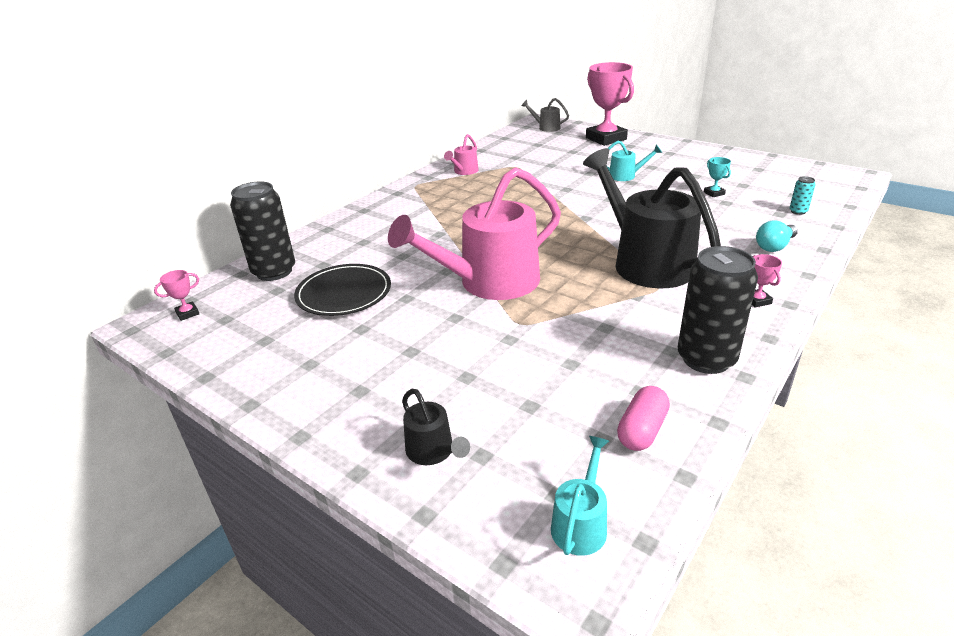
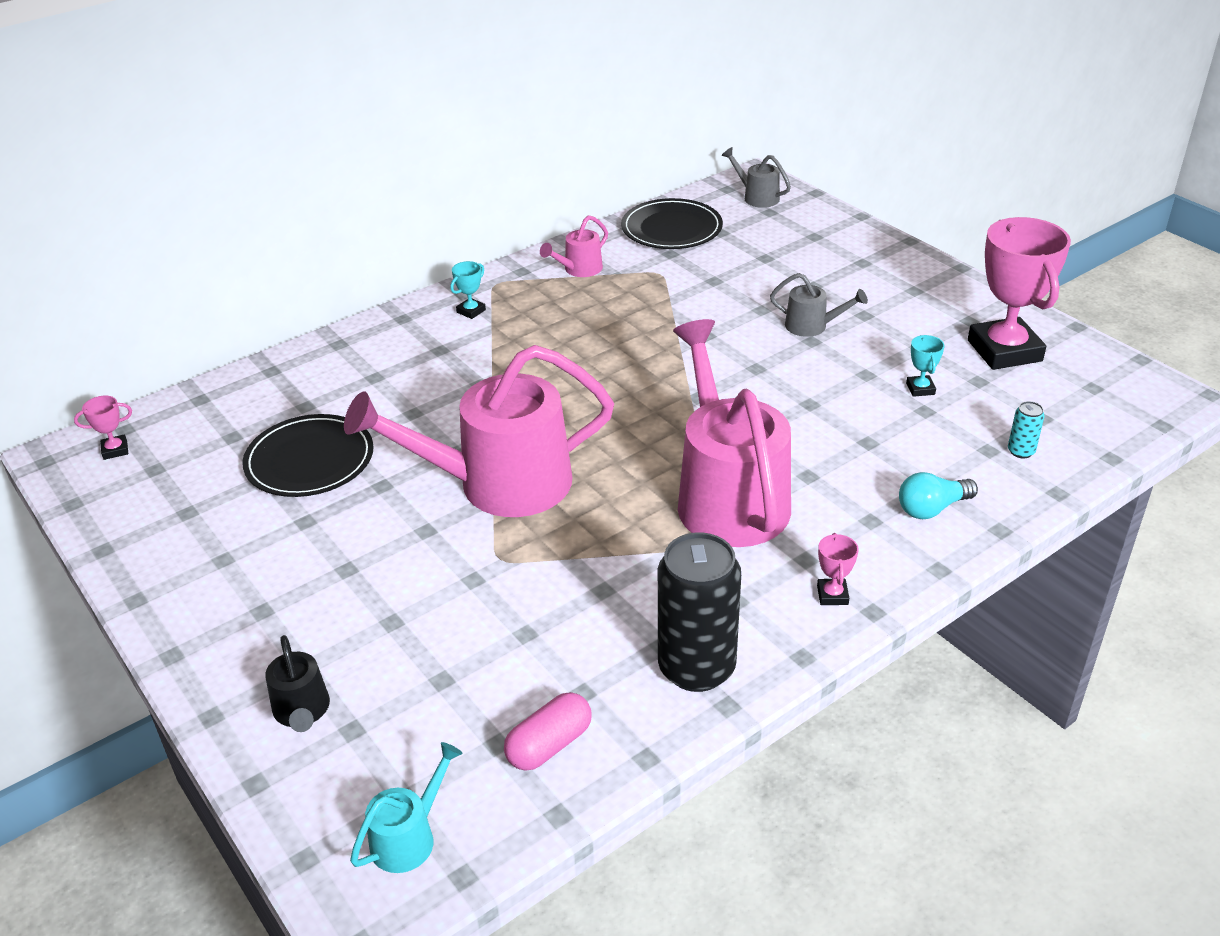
camera: 15 degrees right, 5 degrees up
(274, 271) = (241, 405): black can -> none
(408, 200) = (471, 311): none -> turquoise trophy
(507, 147) = (671, 229): none -> black plate
(606, 139) = (835, 240): pink trophy -> pink trophy (1004, 351)
(626, 176) = (812, 326): turquoise watering can -> grey watering can
(645, 262) = (727, 495): black watering can -> pink watering can

